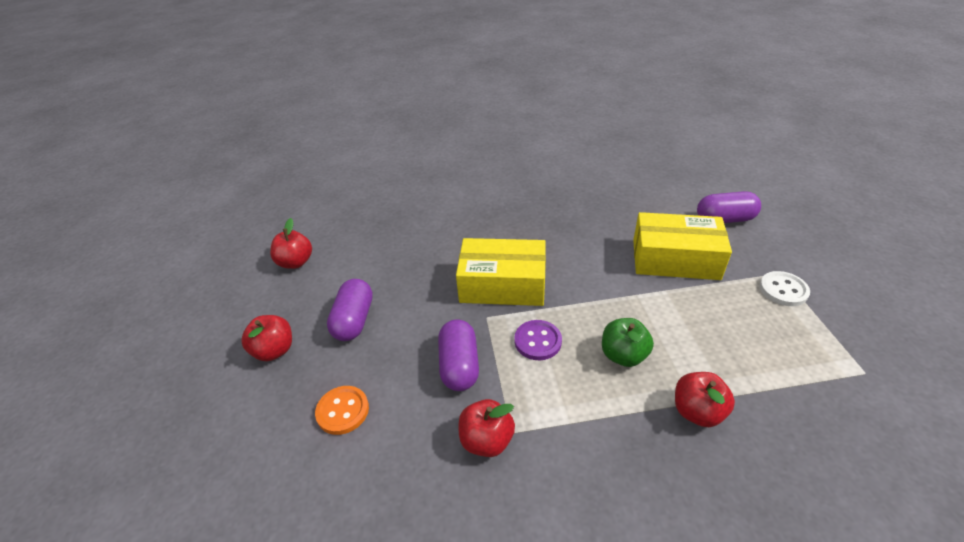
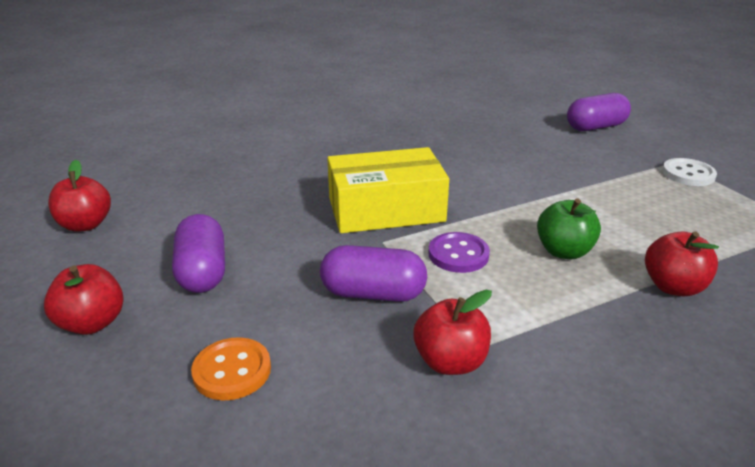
camera: 20 degrees left, 10 degrees down
(459, 365) = (373, 293): purple capsule -> purple capsule turned 60 degrees counterclockwise
(675, 259) = (567, 163): yellow box -> none

